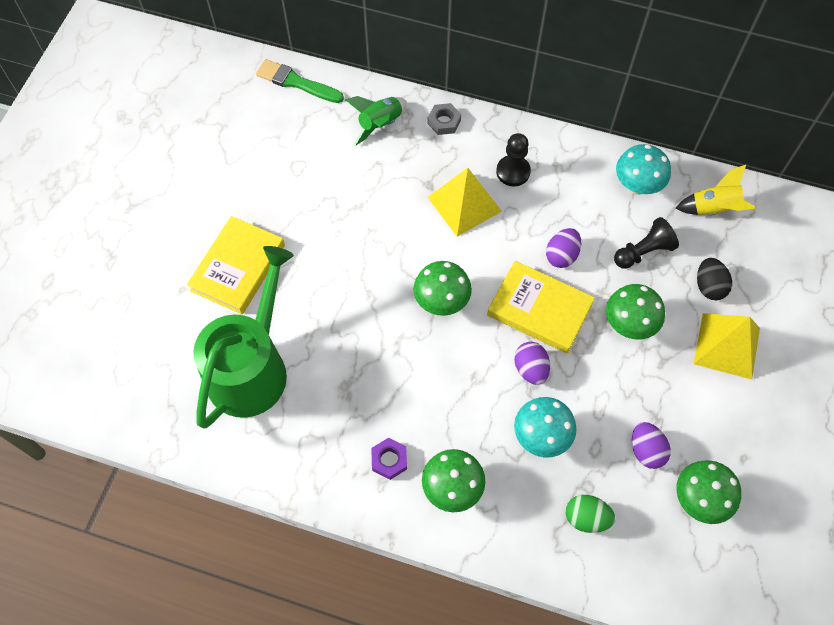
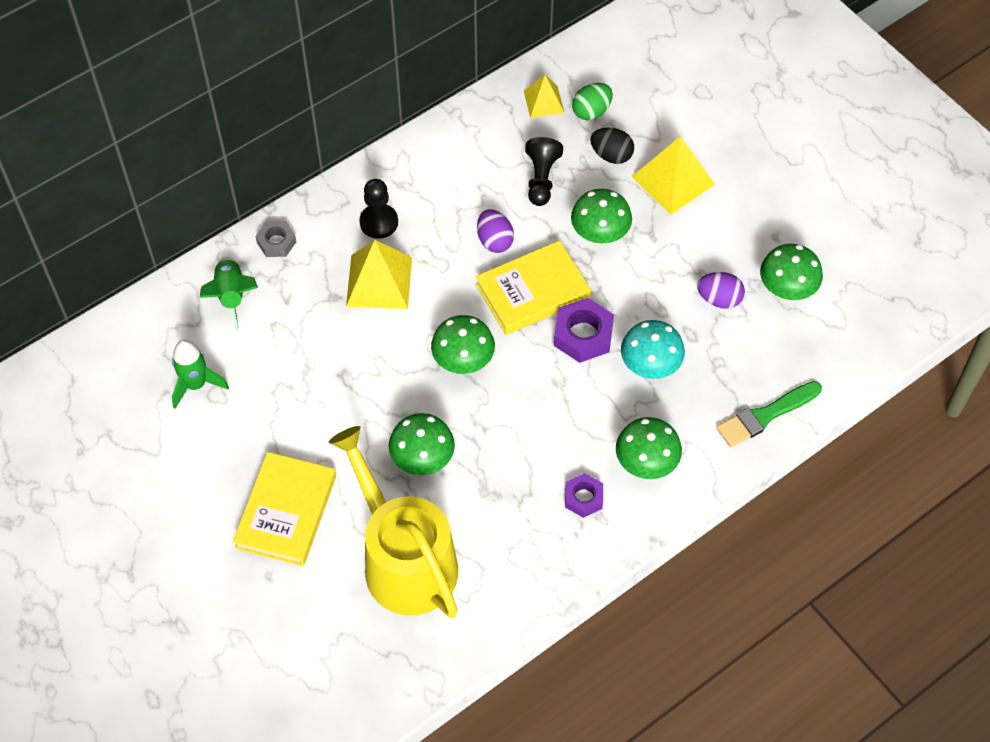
camera: 55 degrees left, 5 degrees down
(238, 268) = (286, 512): yellow book -> yellow book turned 45 degrees clockwise
(251, 368) = (404, 560): green watering can -> yellow watering can
(296, 82) = (115, 338): green brush -> green brush (765, 415)
(296, 150) = (196, 385): none -> green rocket
(340, 327) = (422, 460): none -> green mushroom
(530, 369) = (583, 335): purple egg -> purple nut
(586, 518) = (744, 380): green egg -> green egg (591, 111)
(637, 186) = (474, 140): turquoise mushroom -> none
(714, 209) = (543, 101): yellow rocket -> yellow pyramid

